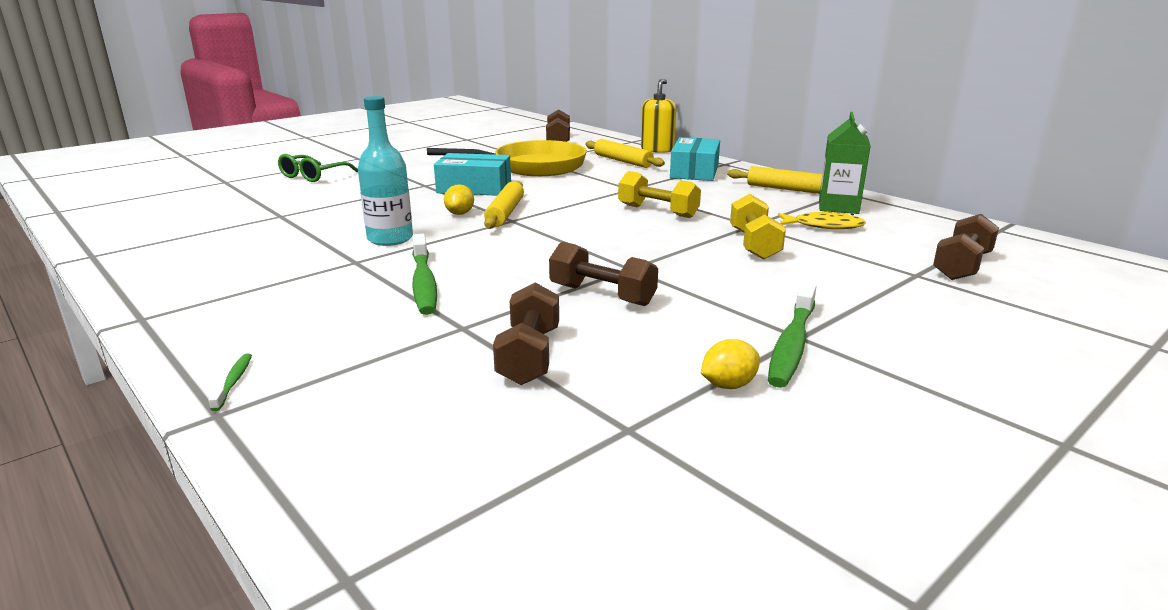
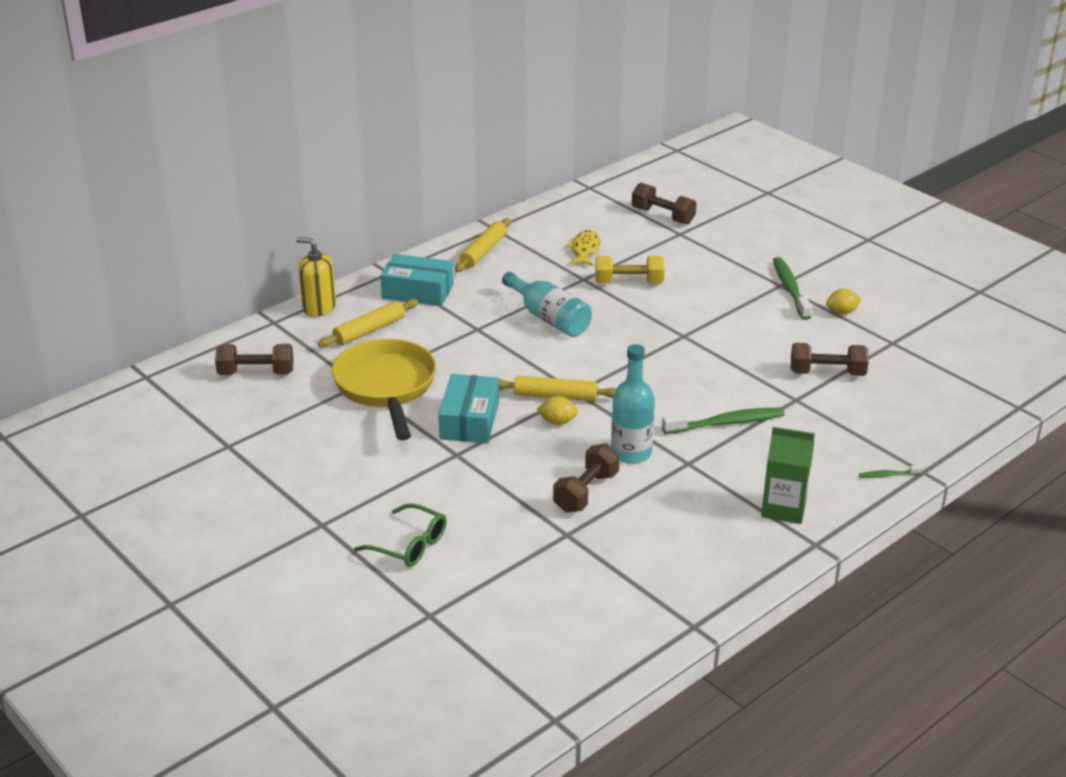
camera: 90 degrees left, 10 degrees up
(602, 295) = (734, 347): brown dumbbell -> brown dumbbell (586, 492)
(658, 211) = (549, 318): yellow dumbbell -> turquoise bottle
(728, 385) = (842, 312): yellow lemon -> yellow lemon turned 75 degrees counterclockwise
(792, 344) = (790, 289): green toothbrush -> green toothbrush turned 120 degrees counterclockwise
(838, 207) = (535, 236): green carton -> green carton (784, 508)

